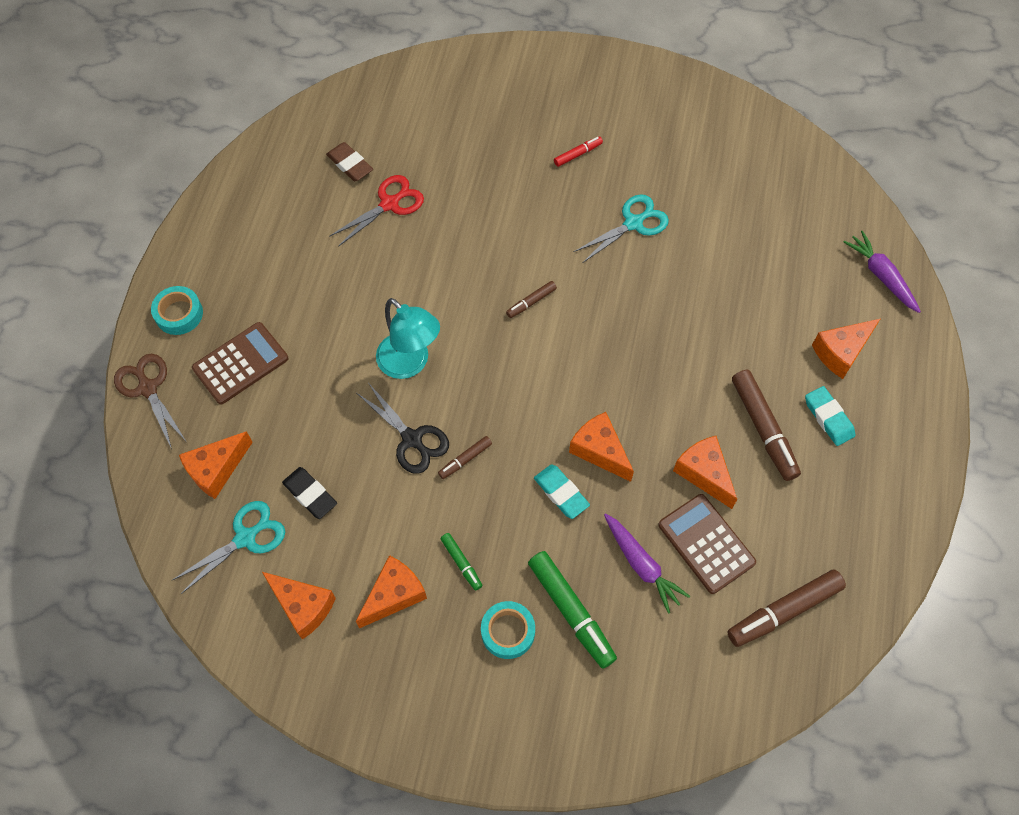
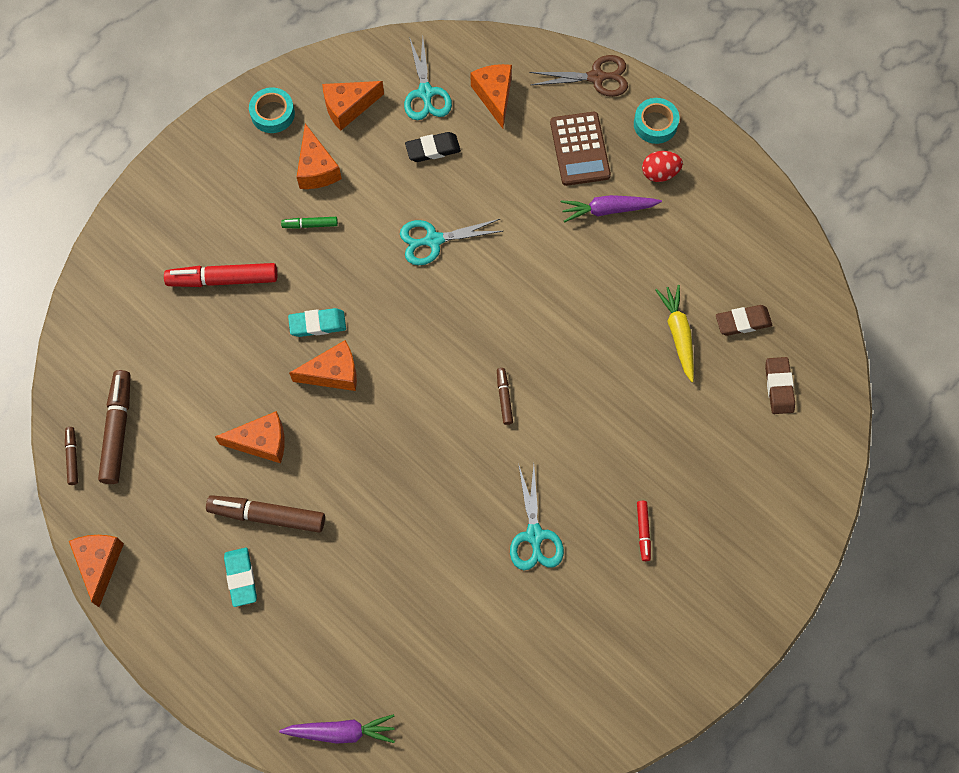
camera: 120 degrees right, 5 degrees up
(233, 286) = (660, 173): none -> red egg
(389, 204) = (678, 334): red scissors -> yellow carrot
(395, 118) = (779, 387): none -> brown eraser
(410, 363) = (503, 272): turquoise lamp -> none
(412, 439) = (433, 240): black scissors -> turquoise scissors
(465, 459) = (391, 269): brown marker -> brown marker (72, 457)
(508, 632) = (238, 229): turquoise tape -> turquoise tape (272, 114)
(571, 612) = (223, 279): green marker -> red marker
(641, 565) = (222, 349): purple carrot -> purple carrot (608, 210)
(706, 543) = (206, 406): brown calculator -> none
(828, 418) = (241, 578): turquoise eraser -> turquoise eraser turned 75 degrees clockwise
(841, 352) = (291, 634): orange cheese -> orange cheese (99, 564)

